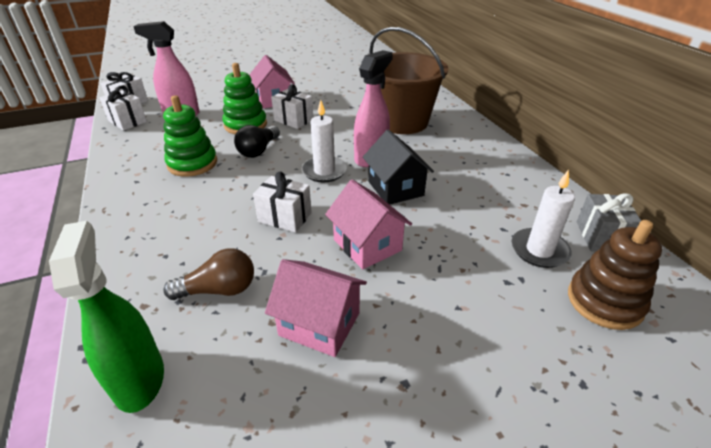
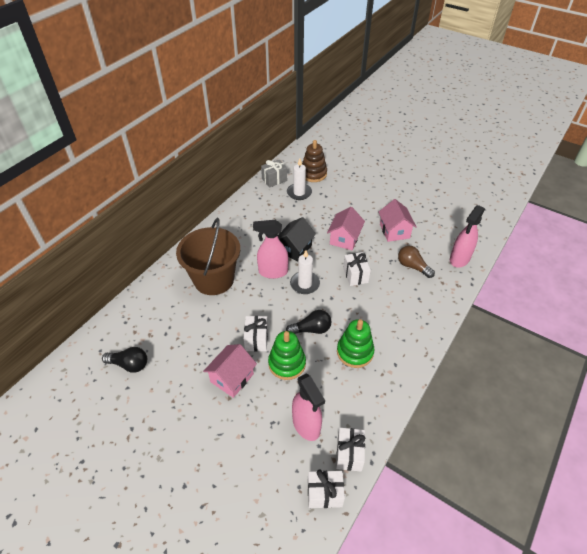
camera: 125 degrees left, 10 degrees up
(139, 379) = (459, 259): green spray bottle -> pink spray bottle
(348, 71) = (129, 364): none -> black light bulb

